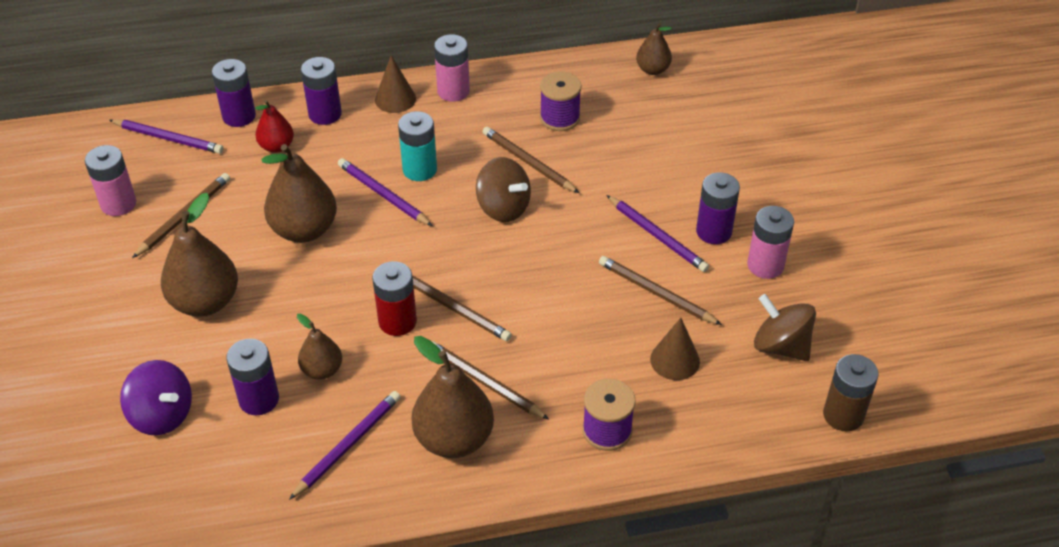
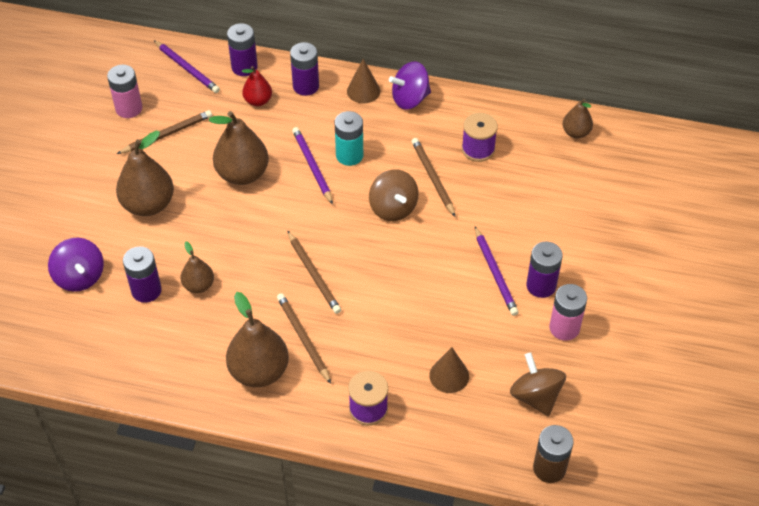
camera: 25 degrees right, 5 degrees up
(347, 445) = (186, 347): purple pencil -> none
(397, 321) = (269, 269): red battery -> none
(453, 91) = (410, 99): pink battery -> purple spinning top
(656, 293) = (466, 318): brown pencil -> none

